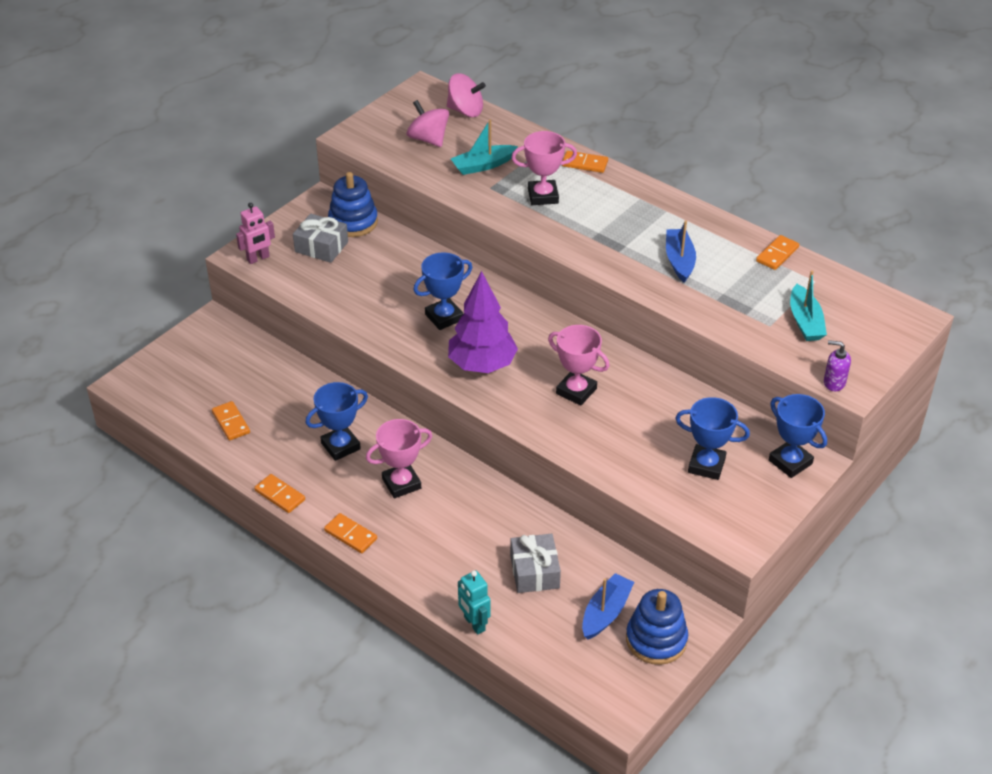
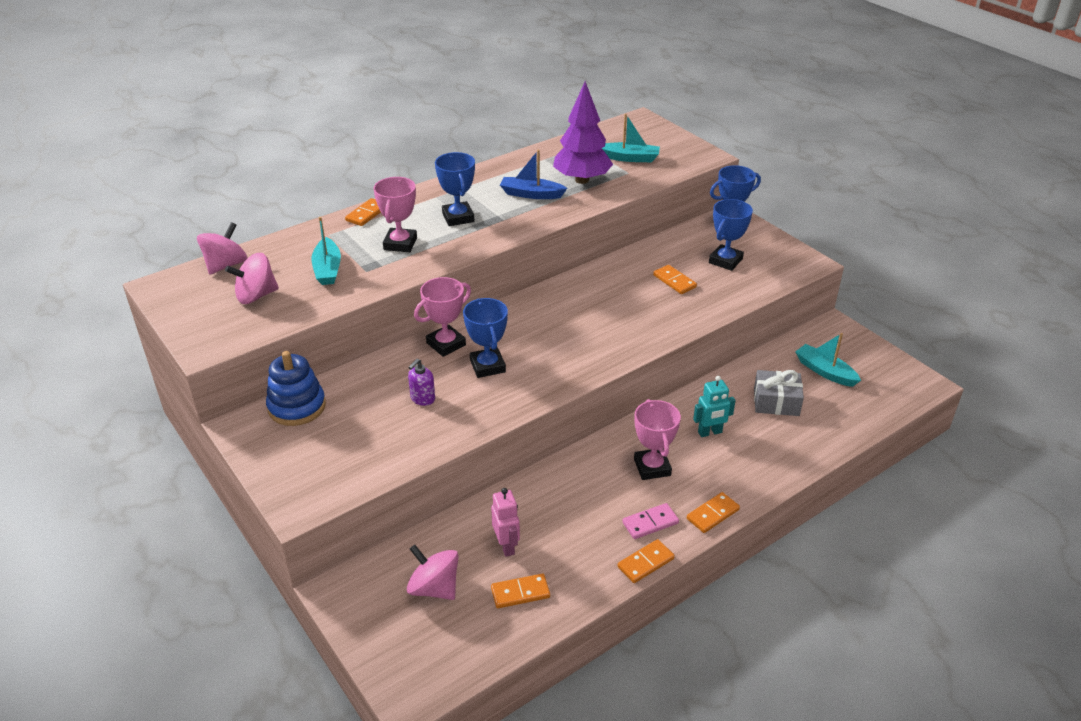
camera: 75 degrees left, 5 degrees down
(226, 372) = (434, 588): none -> pink spinning top
(258, 258) = (314, 493): pink robot -> pink robot (506, 546)
(321, 247) = (325, 437): grey gift -> none
(328, 492) = (650, 523): none -> pink domino
(340, 446) = (587, 504): blue trophy -> blue trophy (458, 217)
(474, 624) = (832, 448): turquoise robot -> turquoise robot (710, 432)
(482, 365) = (566, 353): purple tree -> purple tree (582, 180)
(576, 391) = (620, 307): pink trophy -> pink trophy (446, 344)
(606, 613) = (825, 371): blue boat -> turquoise boat
(656, 639) = (854, 352): blue stacking toy -> none
(777, 254) = (545, 153): orange domino -> orange domino (674, 281)
(834, 382) = (701, 161): purple soap dispenser -> purple soap dispenser (422, 399)

